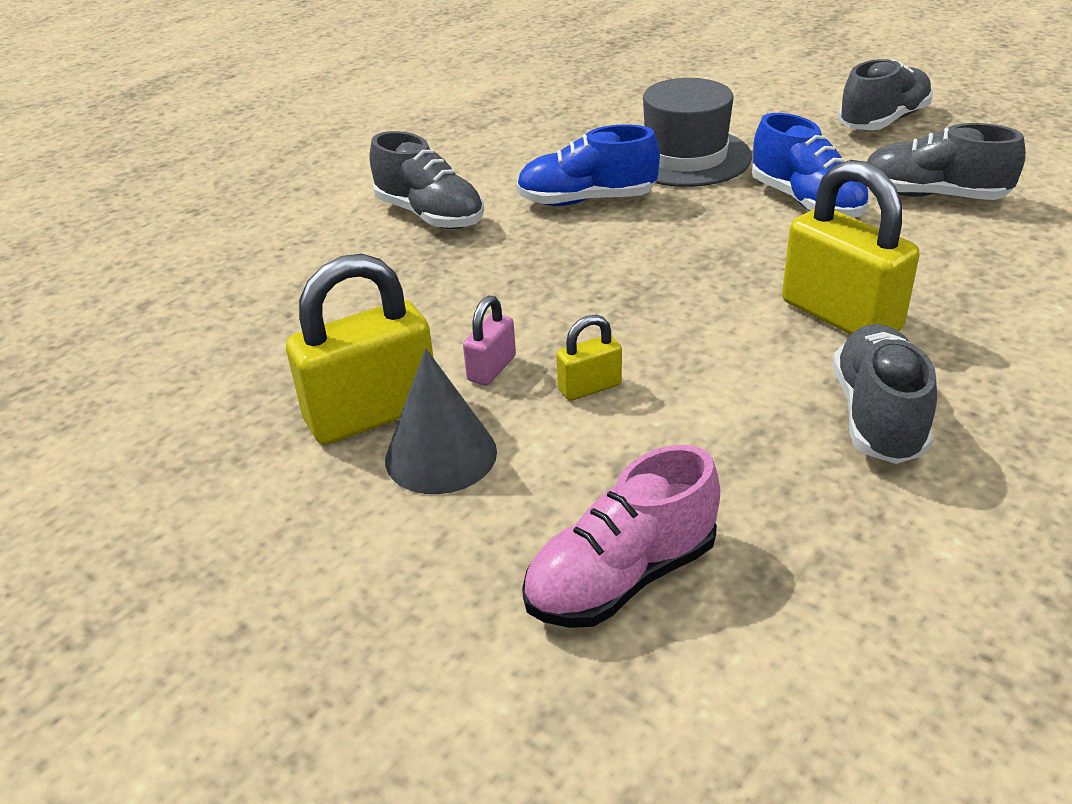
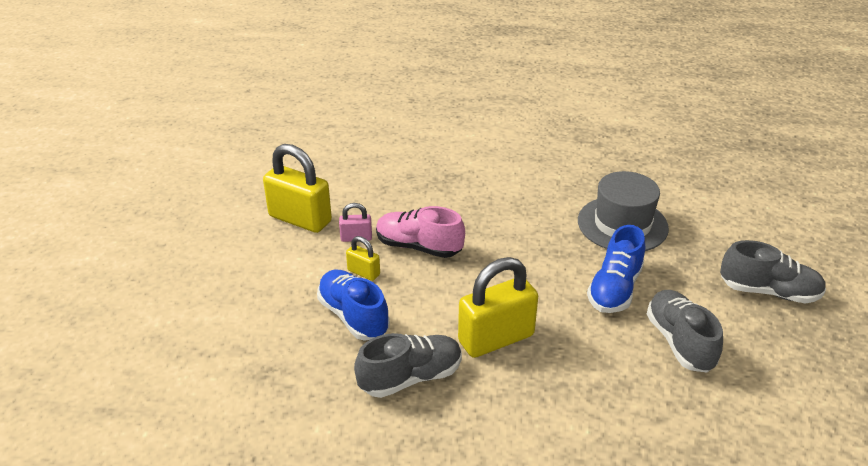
camera: 55 degrees right, 0 degrees up
(430, 215) = (470, 165): grey shoe -> none
(441, 455) = (285, 249): grey cone -> none
(587, 200) = (534, 207): blue shoe -> blue shoe (353, 316)
(621, 577) = (241, 329): pink shoe -> pink shoe (418, 247)
(840, 316) = (496, 338): yellow padlock -> yellow padlock turned 45 degrees clockwise

